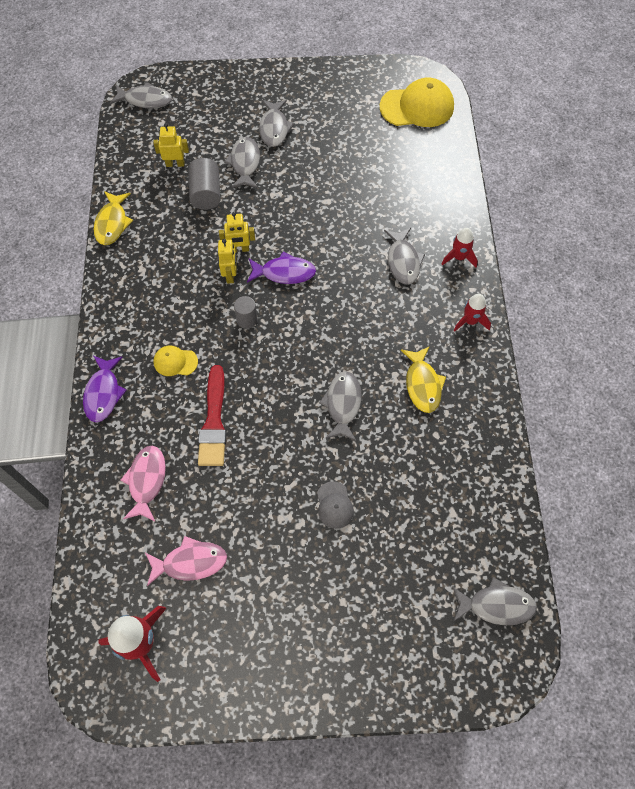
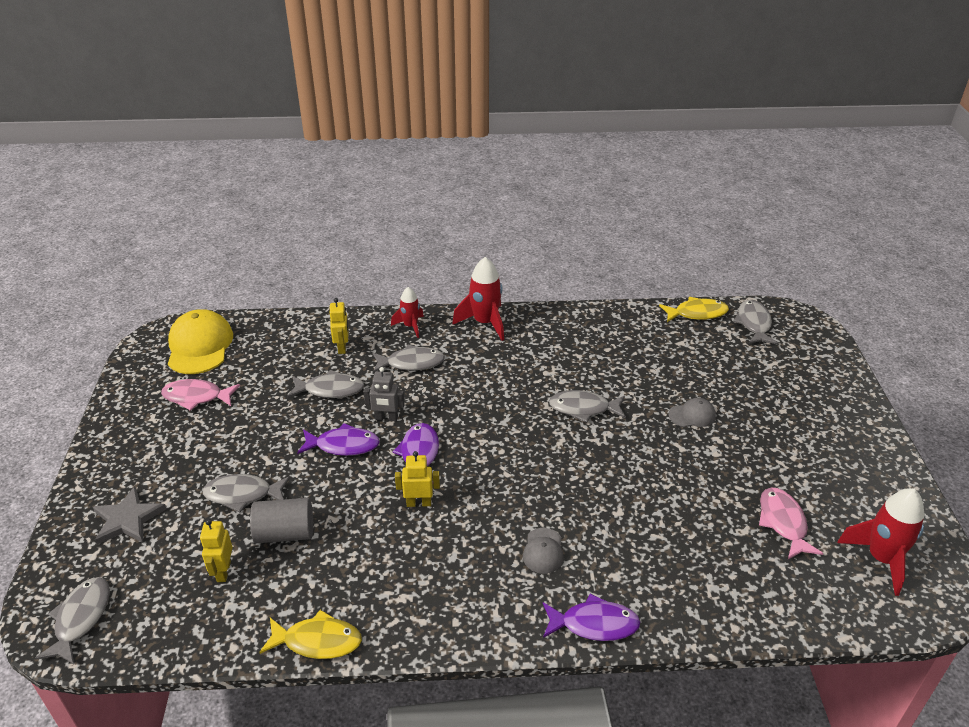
camera: 90 degrees left, 25 degrees down
(146, 481) = (702, 568): pink fish -> pink fish (196, 397)
(175, 362) = (543, 551): yellow cap -> grey cap
(214, 421) = (617, 510): red brush -> none
(225, 104) = (127, 519): none -> grey star
(239, 249) = (381, 496): yellow robot -> yellow robot (342, 347)
(247, 319) = (483, 486): grey cylinder -> none
(274, 128) = (191, 467): grey fish -> grey fish (330, 389)
(295, 219) = (343, 445): none -> purple fish
(328, 247) = (386, 418): none -> grey robot
(422, 384) = (555, 355): yellow fish -> yellow fish (697, 313)
(470, 321) = (485, 323): red rocket -> red rocket, size x1.63

